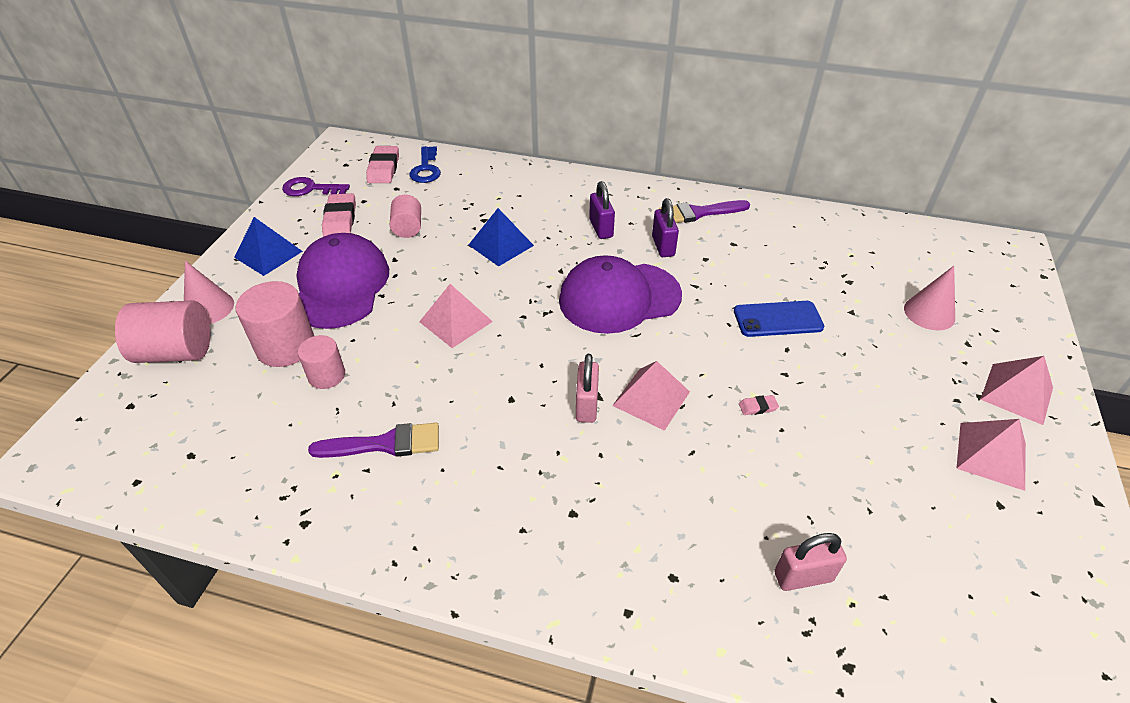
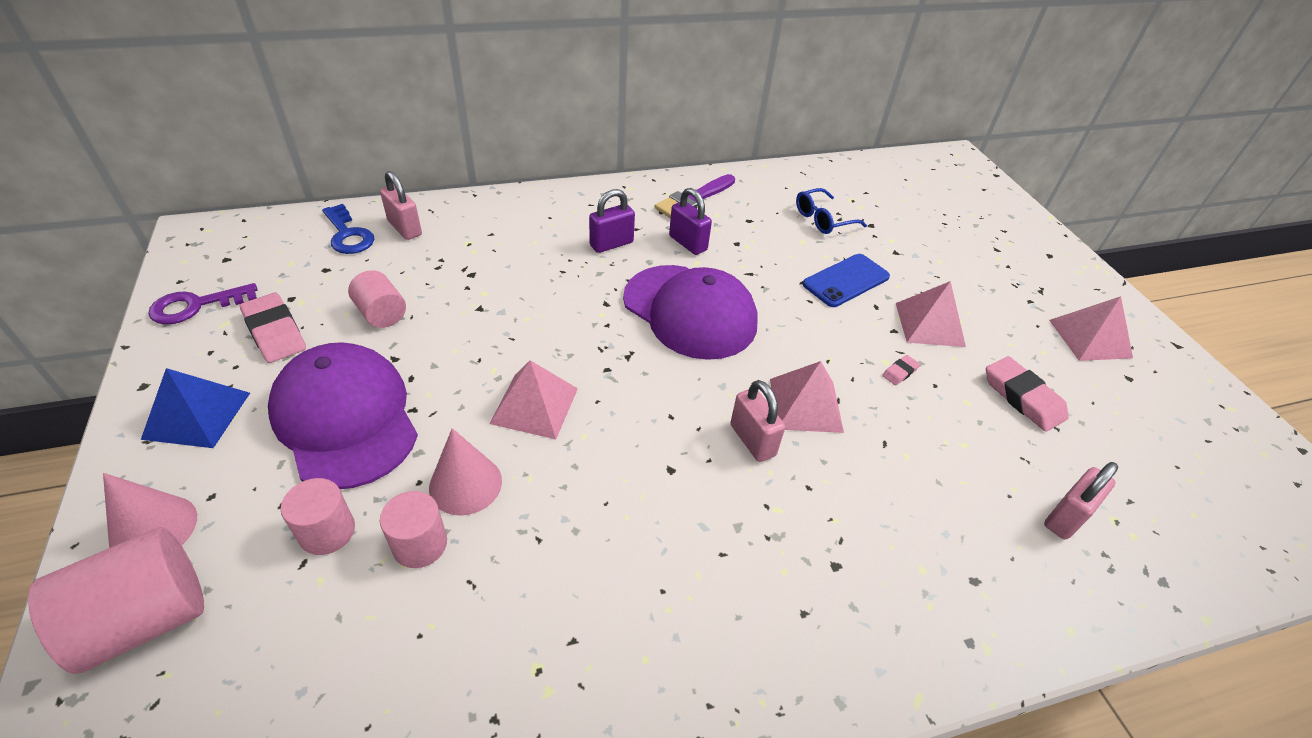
camera: 35 degrees left, 0 degrees up
(286, 346) = (327, 531): pink cylinder -> pink cylinder, size x0.61
(384, 168) = (288, 249): pink eraser -> pink eraser (1022, 397)
(385, 444) = (569, 595): purple brush -> none
(464, 174) = (405, 228): none -> pink padlock
(501, 245) = (516, 297): blue pyramid -> none
(601, 228) = (611, 244): purple padlock -> purple padlock turned 75 degrees counterclockwise
(619, 298) = (690, 311): purple cap -> purple cap turned 90 degrees counterclockwise
(805, 263) = (823, 219): none -> blue glasses
(929, 313) = (950, 232): pink cone -> pink cone (465, 484)
(1016, 393) = (1061, 279): pink pyramid -> pink pyramid (929, 324)

